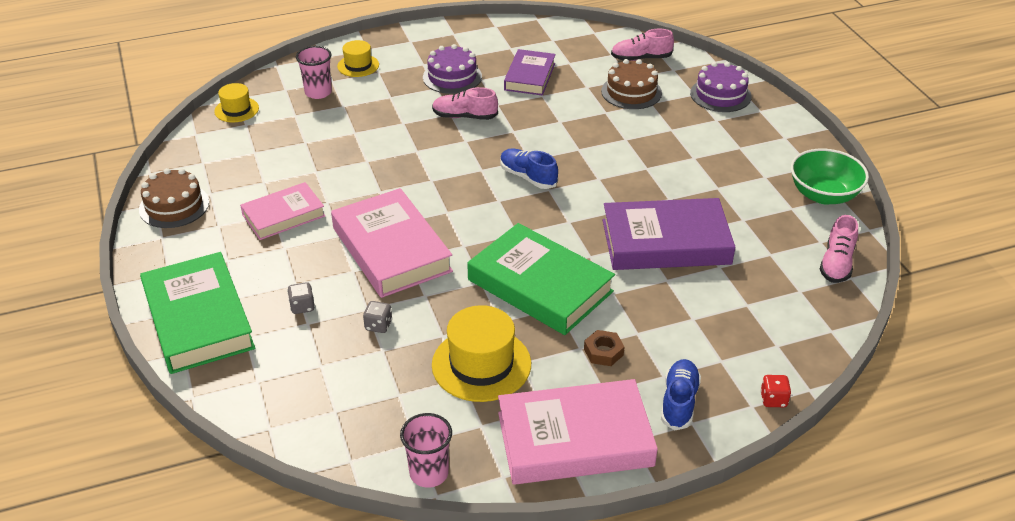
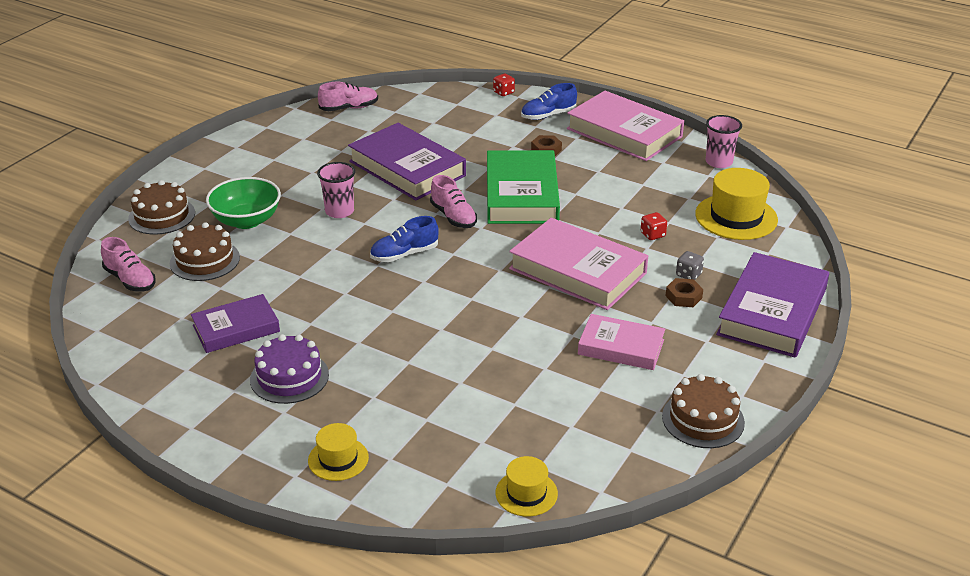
camera: 130 degrees left, 5 degrees down
(198, 319) = (772, 312): green book -> purple book
(284, 284) = (683, 297): none -> brown nut
(318, 92) = (424, 453): pink cup -> pink cup (339, 211)
(378, 325) = (652, 235): grey dice -> red dice
(391, 249) = (577, 271): pink book -> pink book turned 75 degrees counterclockwise
(464, 116) = (354, 331): pink shoe -> pink shoe (453, 217)
(481, 364) = (621, 183): yellow hat -> yellow hat (736, 217)
(528, 177) = (404, 254): blue shoe -> blue shoe turned 60 degrees clockwise
(720, 95) = (162, 216): purple cake -> brown cake
(823, 195) = (270, 132): green bowl -> green bowl (246, 220)

